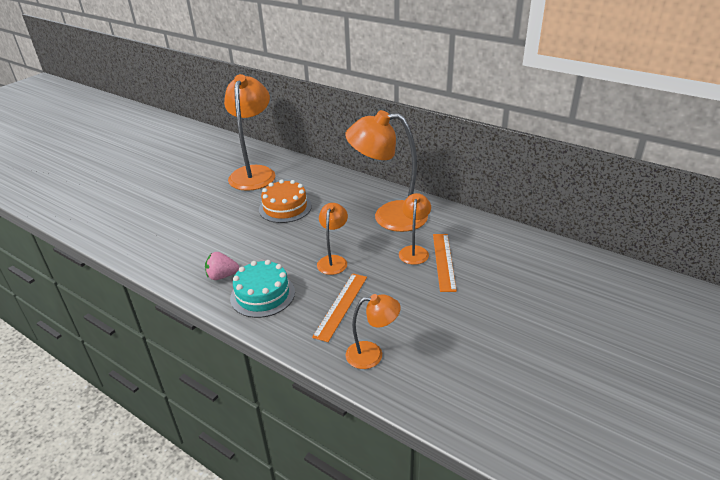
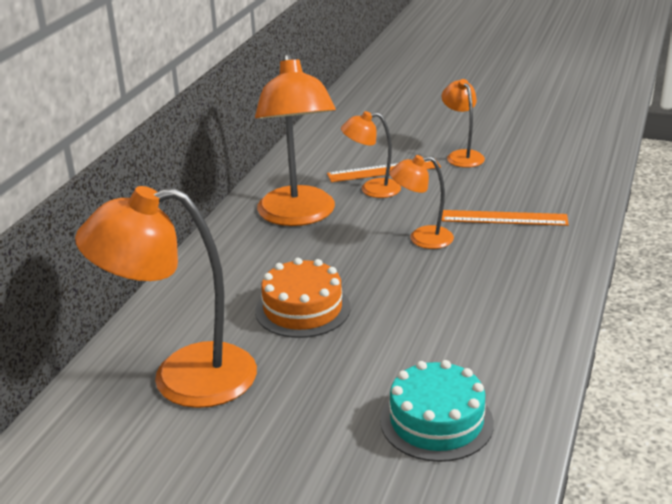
camera: 105 degrees left, 5 degrees down
(222, 276) = (509, 320): pink strawberry -> none
(262, 295) = (523, 275): turquoise cake -> turquoise cake (436, 421)
(372, 354) = (562, 189): orange lamp -> orange lamp (462, 156)

